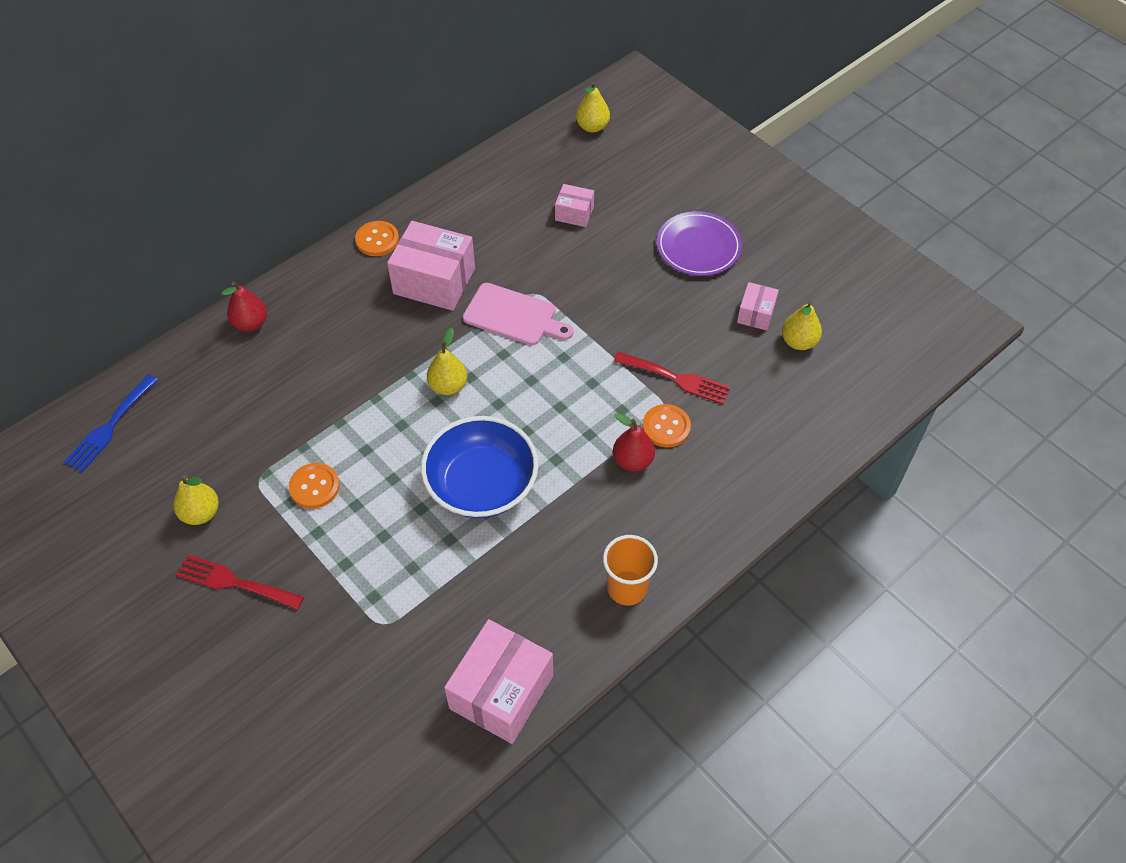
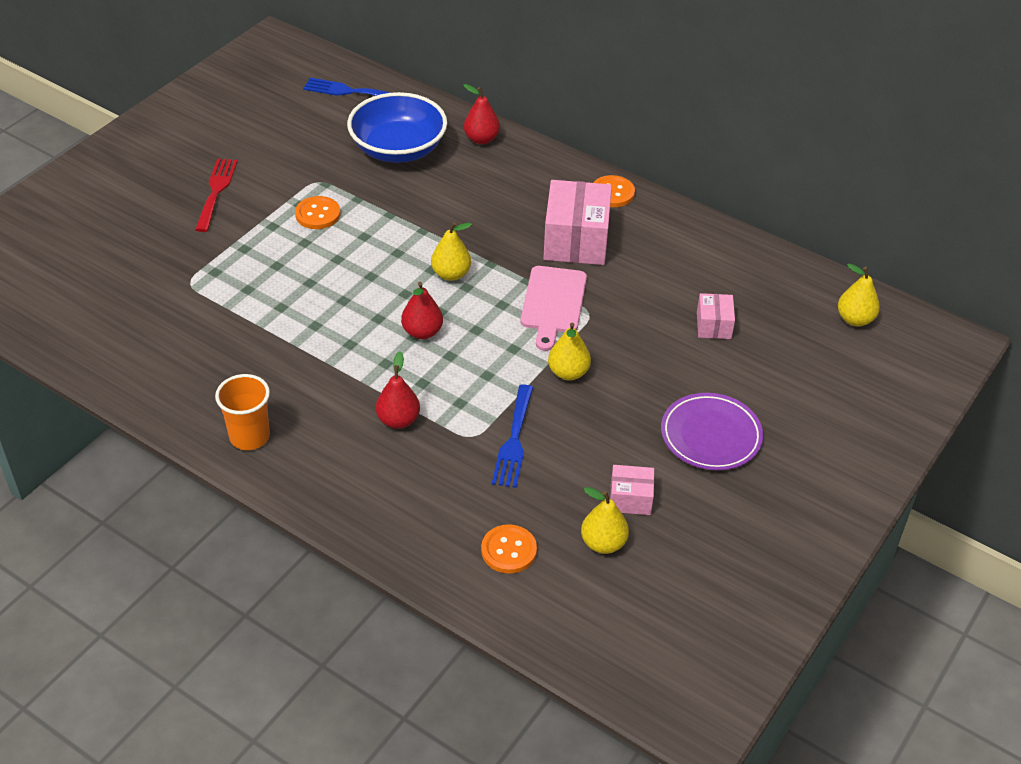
camera: 75 degrees right, 10 degrees down
(201, 513) = (278, 158): yellow pear -> yellow pear (568, 372)
(481, 484) = (344, 317): blue bowl -> blue bowl (398, 149)
(501, 692) = (132, 367): pink box -> none
(522, 423) = (422, 332): none -> red pear
(666, 427) = (448, 440): orange button -> orange button (509, 550)
(676, 378) = (514, 441): red fork -> blue fork

